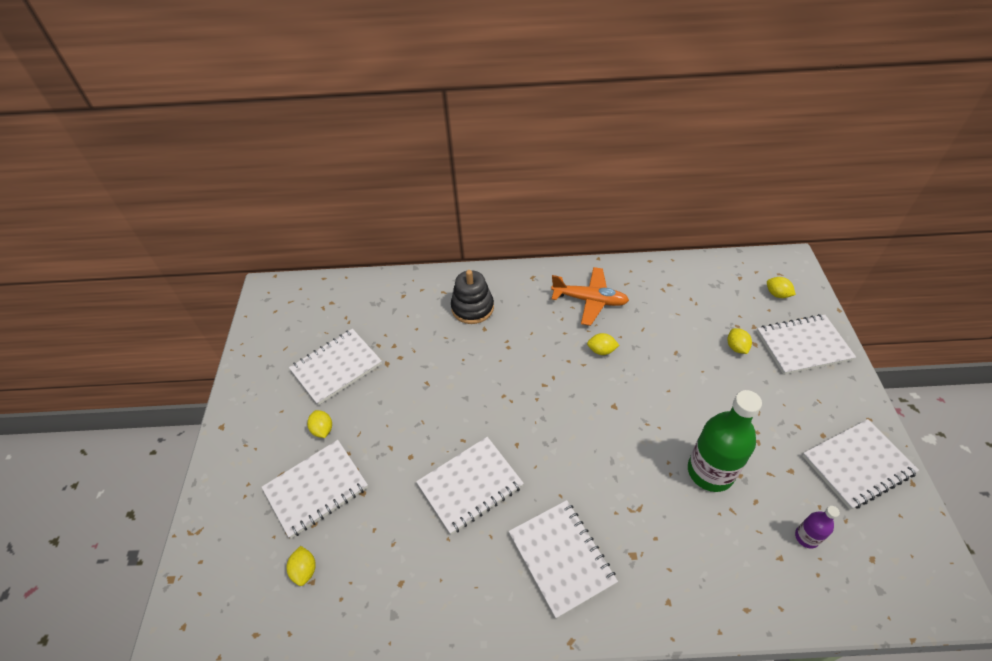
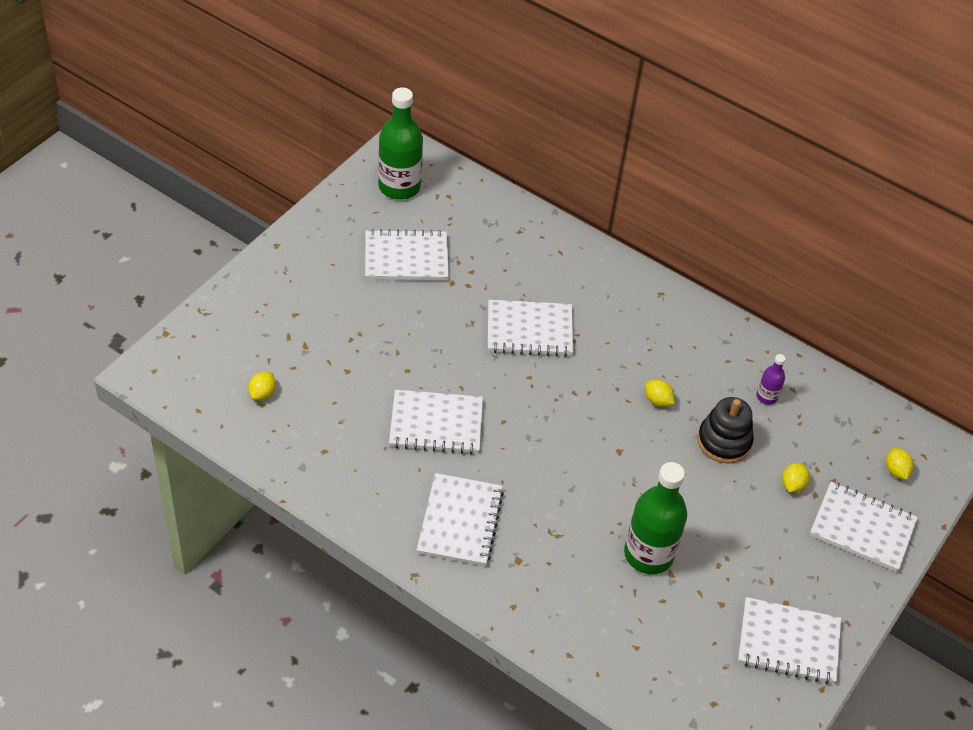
camera: 30 degrees right, 0 degrees up
(289, 318) = (399, 187): none -> green bottle
(316, 489) = (314, 343): white notebook -> white notebook (529, 330)
(322, 429) = (354, 301): yellow lemon -> none
(472, 308) = (574, 284): black stacking toy -> black stacking toy (724, 441)
(589, 300) = (694, 351): orange plane -> none
(806, 537) = (676, 652): purple bottle -> purple bottle (766, 397)

